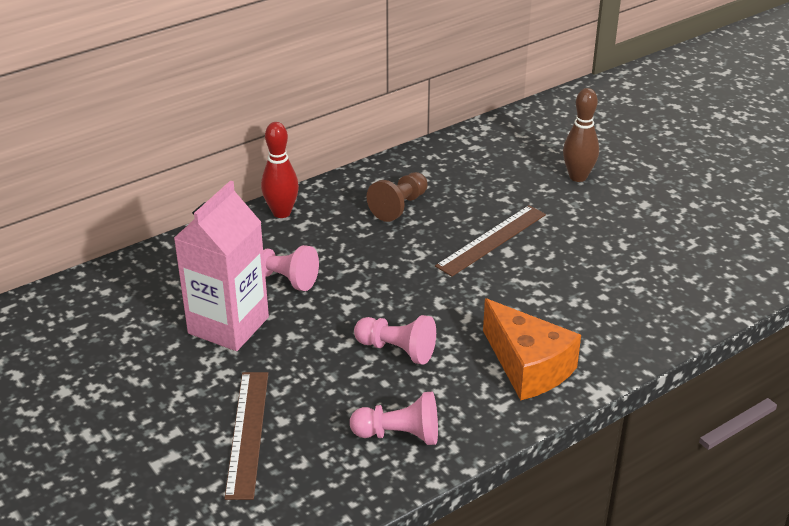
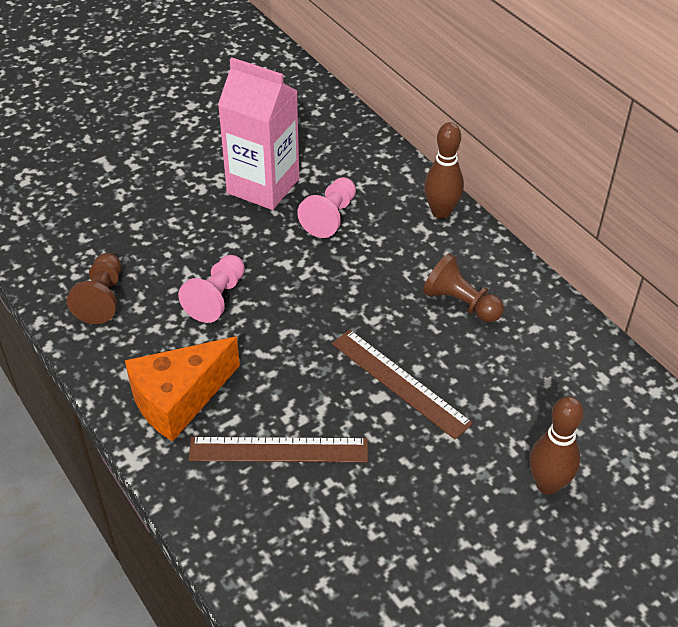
camera: 90 degrees right, 10 degrees up
(248, 433) = (124, 205): brown ruler -> brown ruler (278, 450)
(281, 213) = (441, 212): red bowling pin -> brown bowling pin
(399, 435) = (102, 298): pink pawn -> brown pawn

